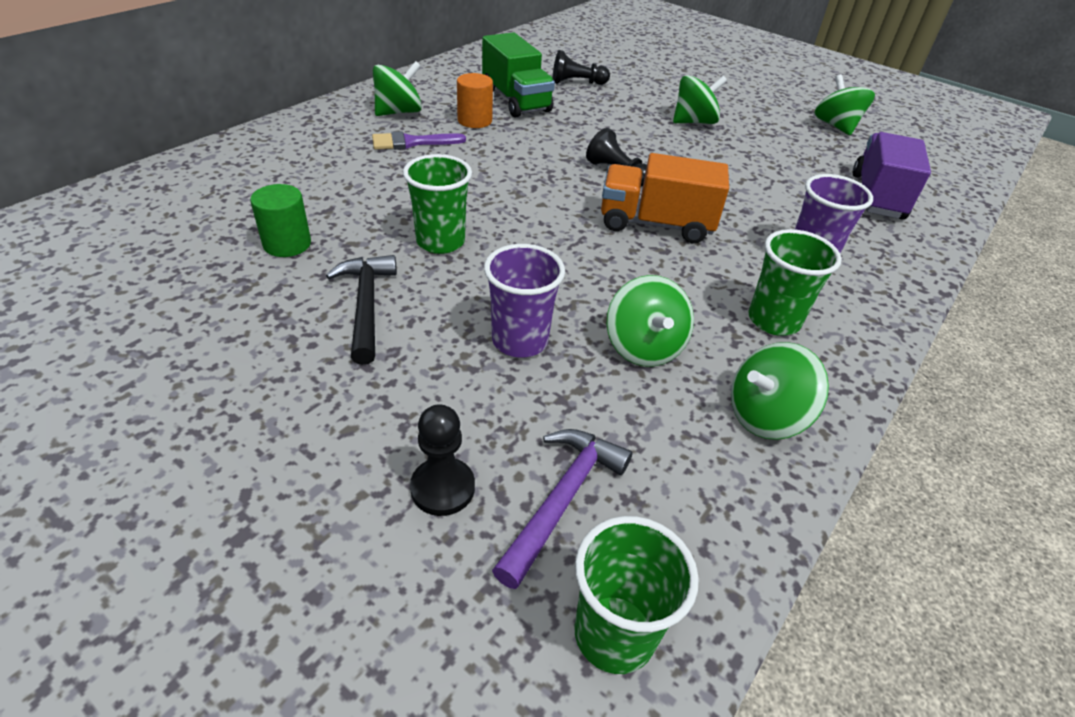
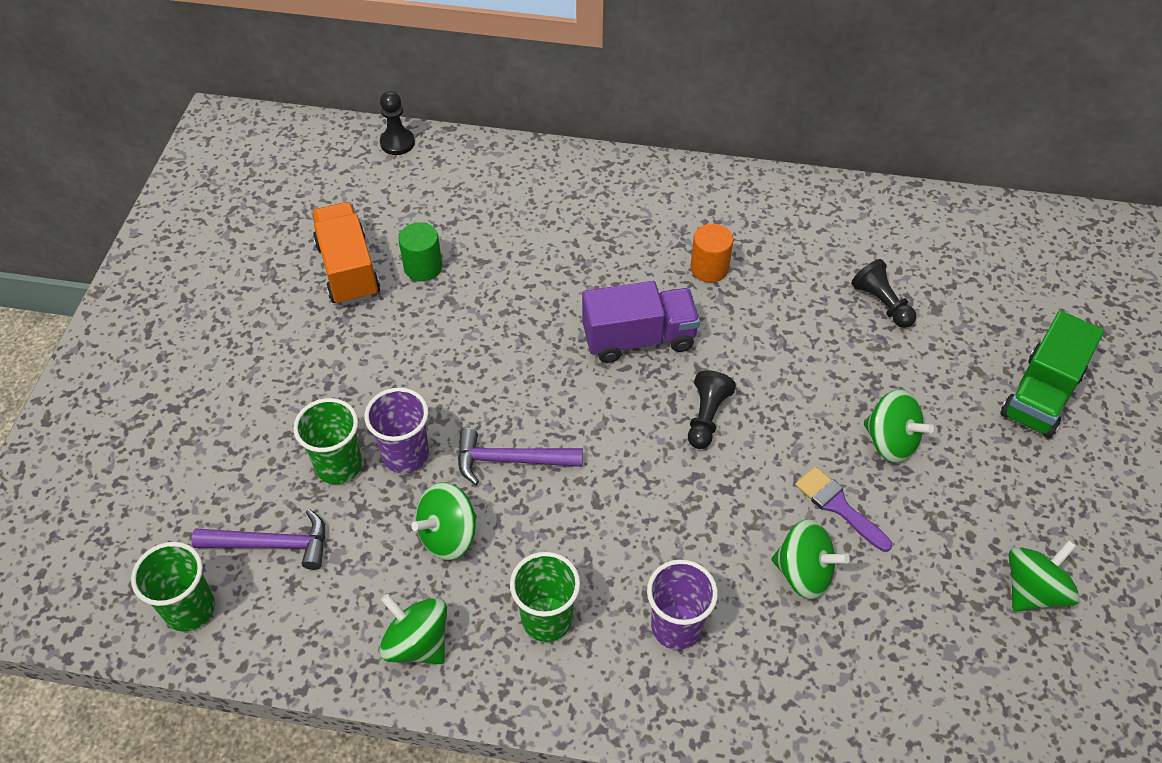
camera: 65 degrees right, 10 degrees up
(366, 305) = (386, 350): black hammer -> none
(399, 112) = (673, 211): green spinning top -> green spinning top (804, 573)
(411, 142) = (627, 249): purple brush -> purple brush (838, 506)
(440, 241) = (492, 348): green cup -> green cup (339, 465)
(442, 488) = (249, 479): black pawn -> black pawn (397, 143)
(516, 101) = (783, 276): green truck -> green truck (1041, 395)
(582, 278) = (510, 460): none -> purple hammer
(655, 224) = (636, 481): orange truck -> orange truck (348, 270)
(877, 197) = (867, 670): purple truck -> purple truck (639, 338)

